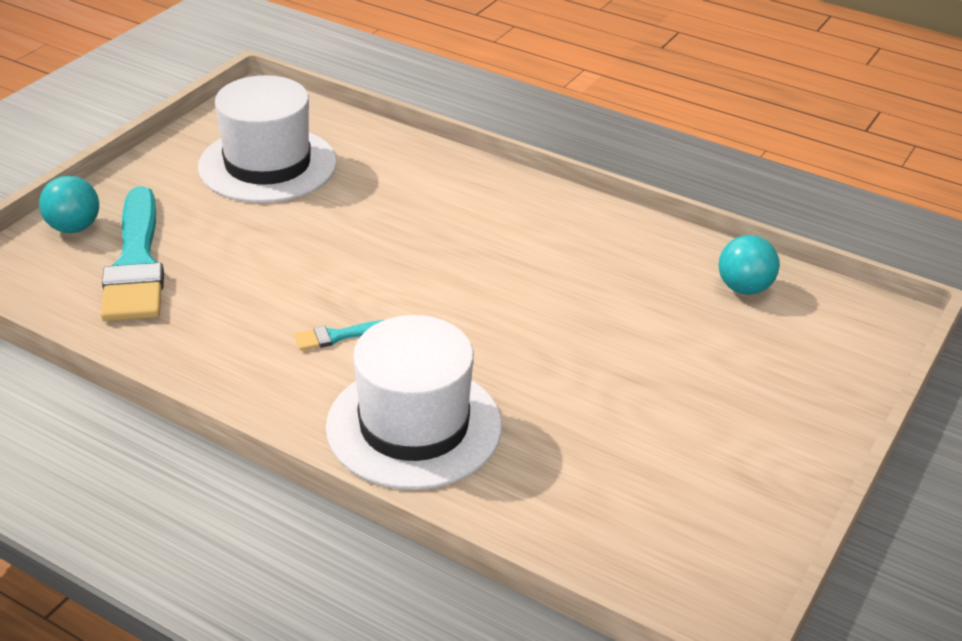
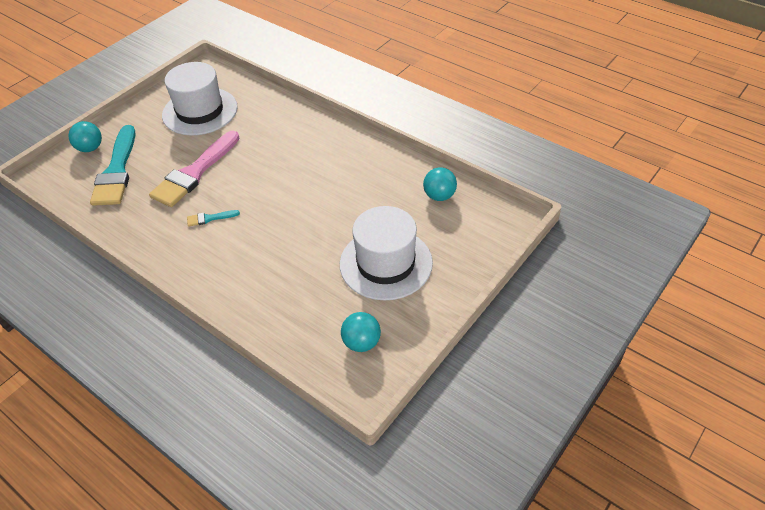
camera: 10 degrees right, 10 degrees up
(286, 263) = (194, 173): none -> pink brush
(414, 426) = (235, 274): white hat -> white hat (386, 263)
(686, 530) = (361, 343): none -> turquoise ball

